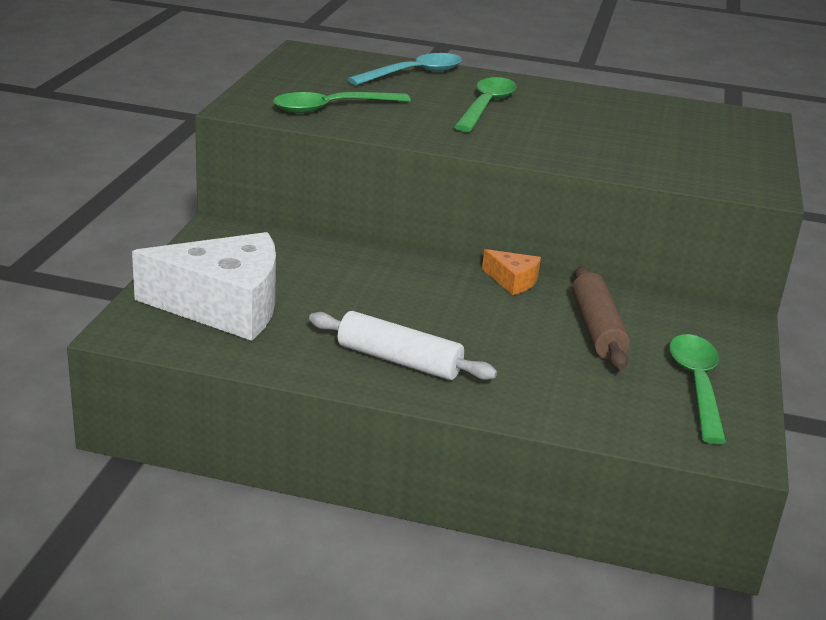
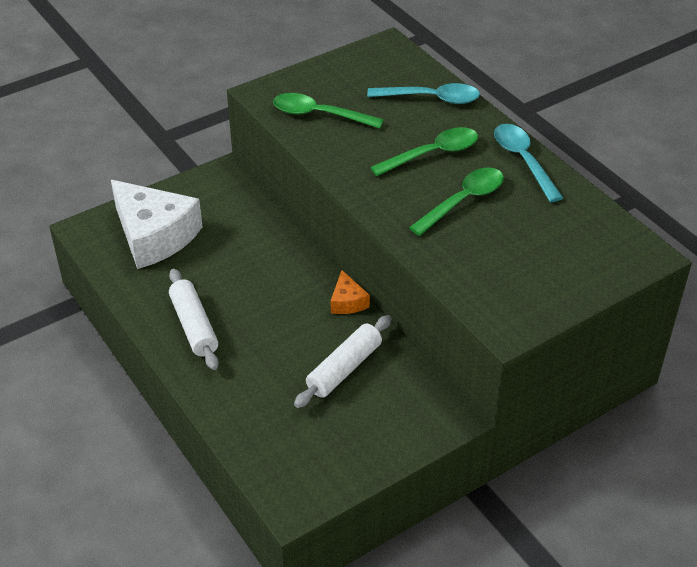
camera: 45 degrees right, 15 degrees up
(566, 91) = (523, 161): none -> turquoise spoon
(597, 329) = (344, 369): brown rolling pin -> white rolling pin
(697, 385) = (342, 446): green spoon -> green spoon (463, 201)

